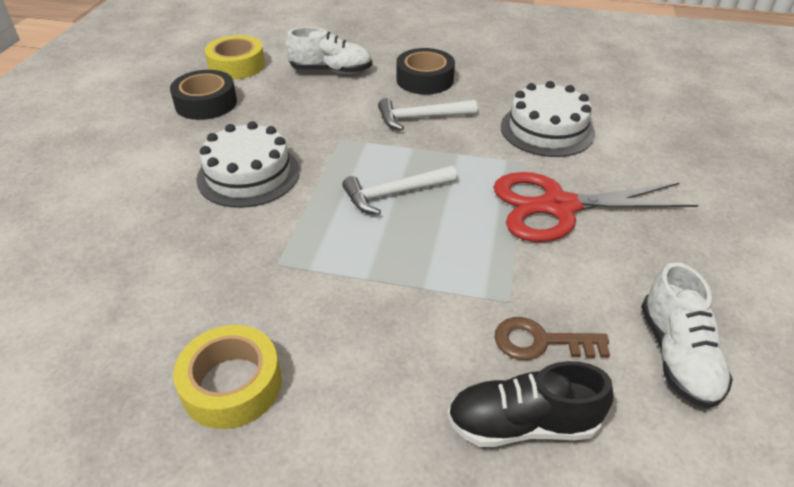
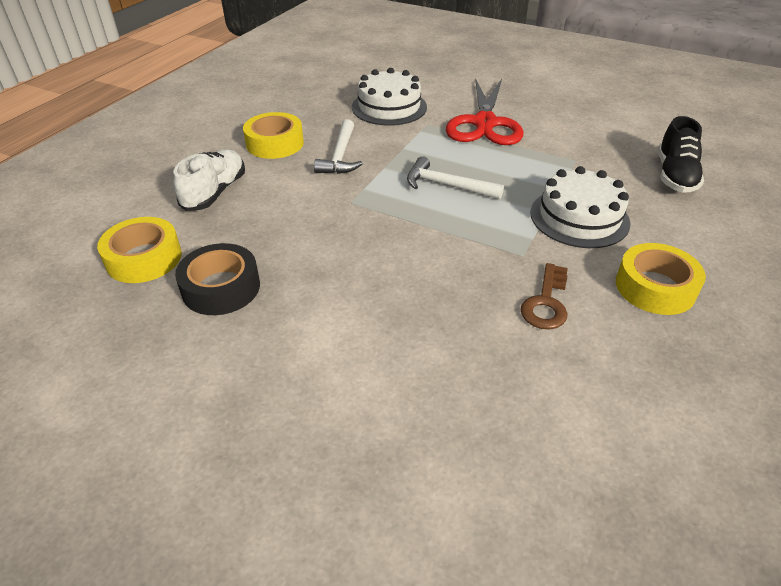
camera: 75 degrees left, 0 degrees up
(248, 175) = (386, 263): white cake -> white cake (579, 217)
(394, 194) = (447, 185): white hammer -> white hammer turned 120 degrees clockwise
(425, 79) = (275, 143): black tape -> yellow tape
(541, 342) = (611, 157): brown key -> brown key (546, 302)
(677, 355) = (621, 119): white shoe -> none

